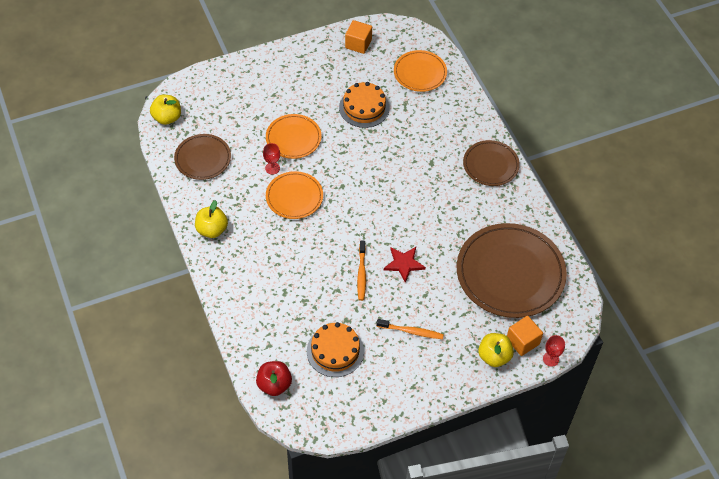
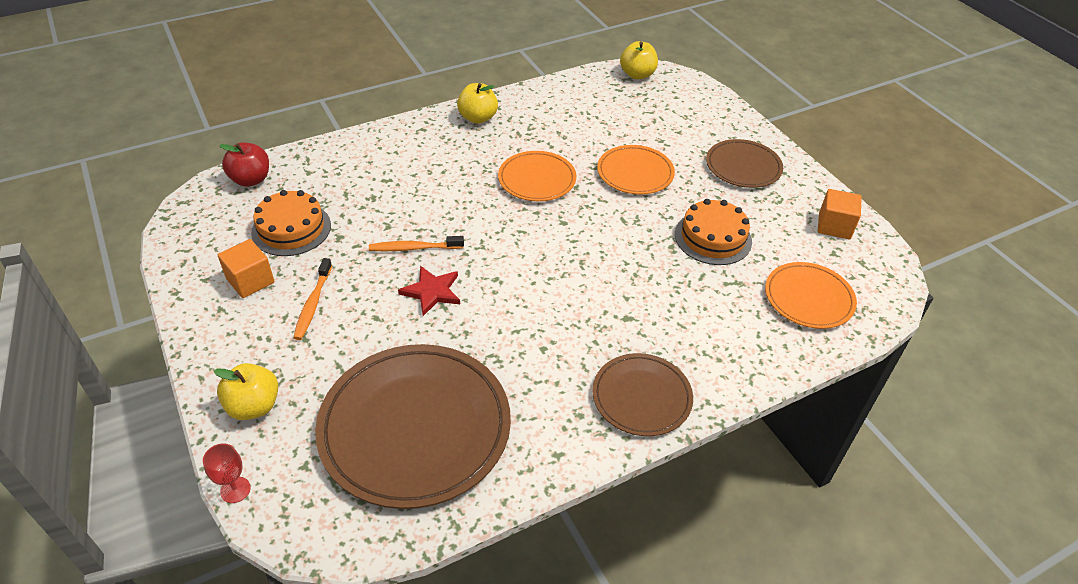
camera: 85 degrees right, 10 degrees down
(203, 159) = (583, 104): brown plate -> brown plate (743, 167)
(272, 168) = (580, 158): red goblet -> none
(522, 341) = (277, 446): orange cube -> orange cube (250, 281)

